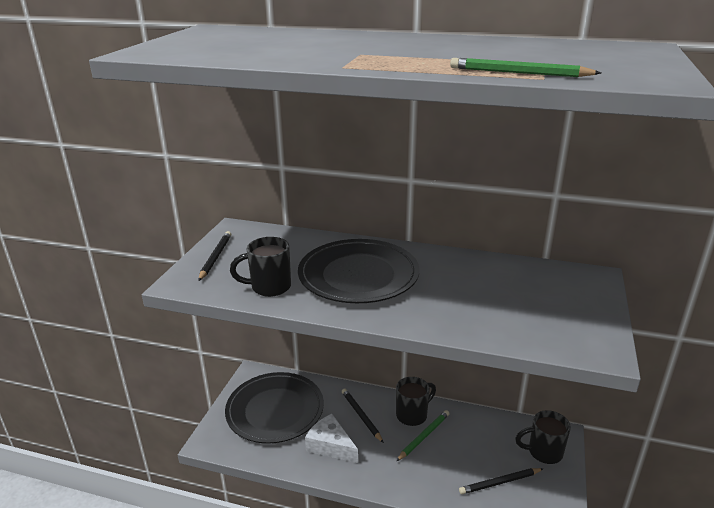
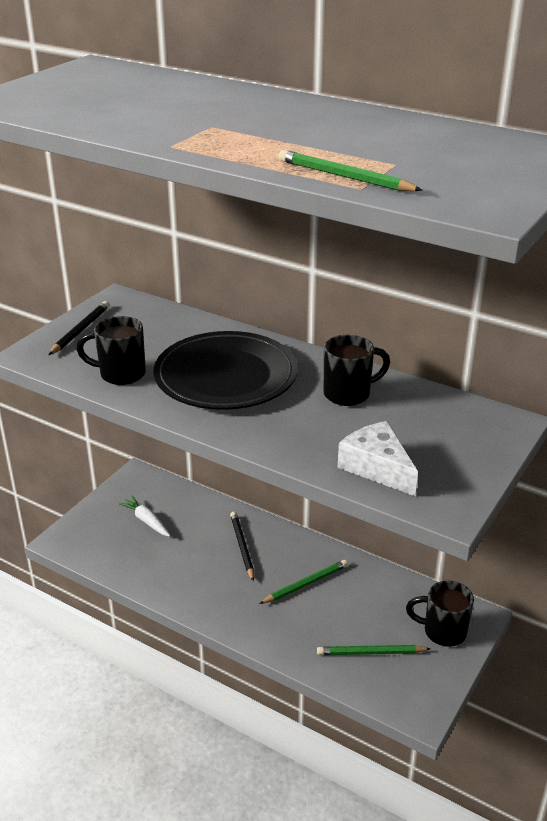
camera: 15 degrees right, 5 degrees up
(275, 410) = (146, 521): black plate -> white carrot
(330, 446) = (192, 572): white cheese -> white cheese (377, 467)
(412, 415) = (304, 557): black mug -> black mug (349, 394)
(500, 482) = (371, 652): black pencil -> green pencil

